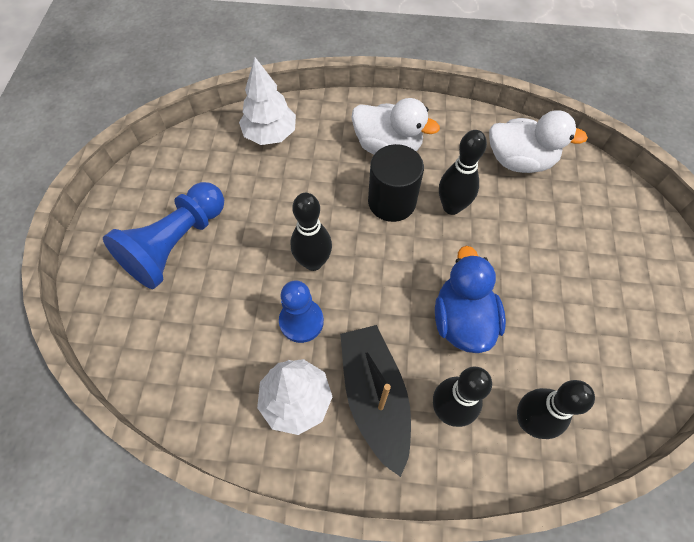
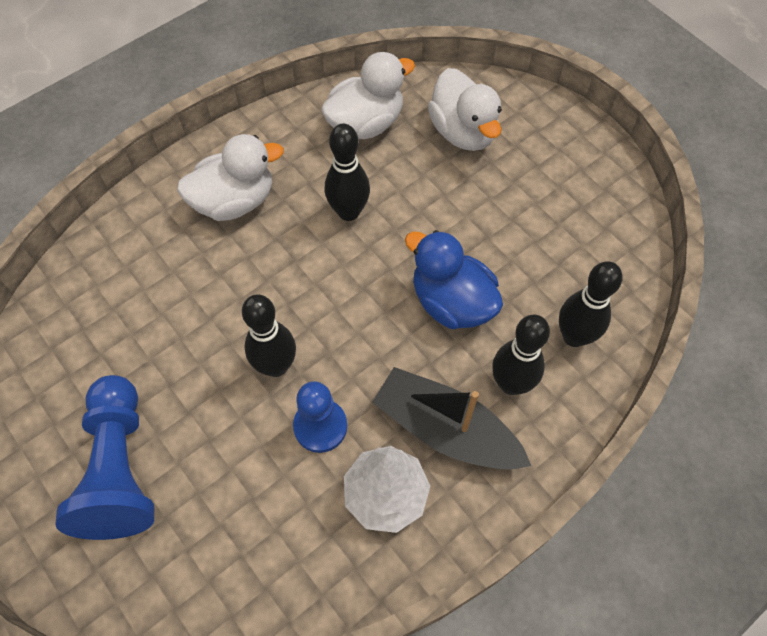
camera: 45 degrees left, 0 degrees up
(270, 134) = (101, 281): white tree -> none
(391, 202) = (291, 250): black cylinder -> none
(585, 216) = (463, 132): none -> white duck

